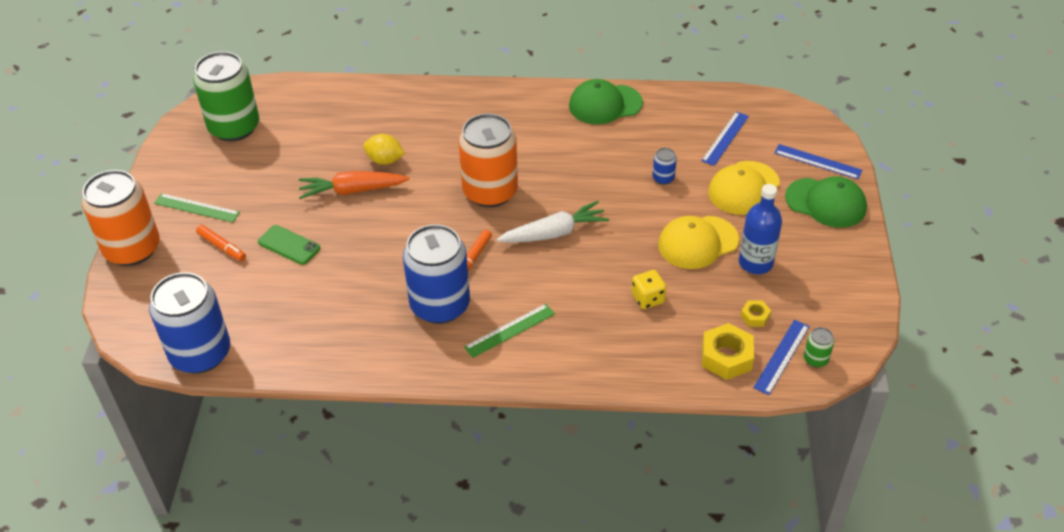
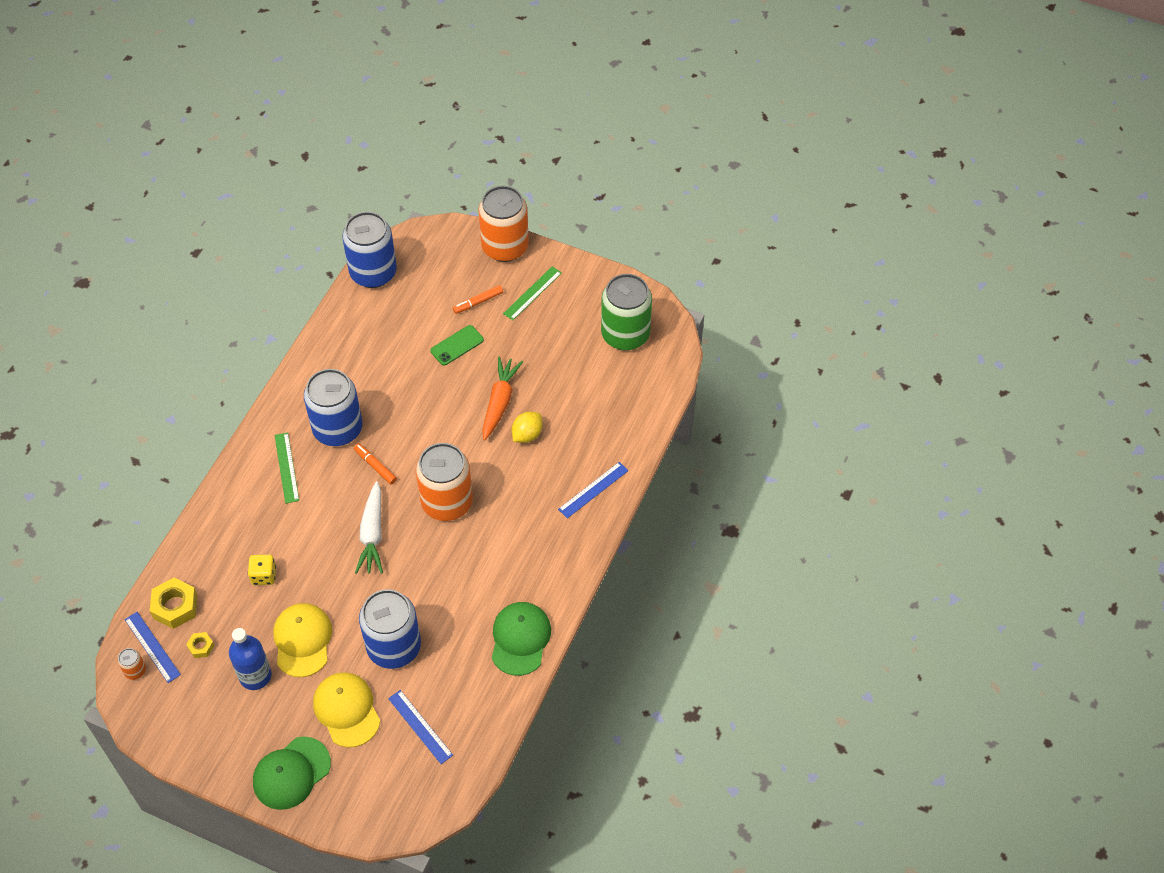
camera: 110 degrees right, 10 degrees up
(663, 178) = (394, 647): blue can -> blue can, size x2.48
(815, 359) = (135, 670): green can -> orange can
(817, 161) = (347, 796): blue ruler -> blue ruler (593, 490)

